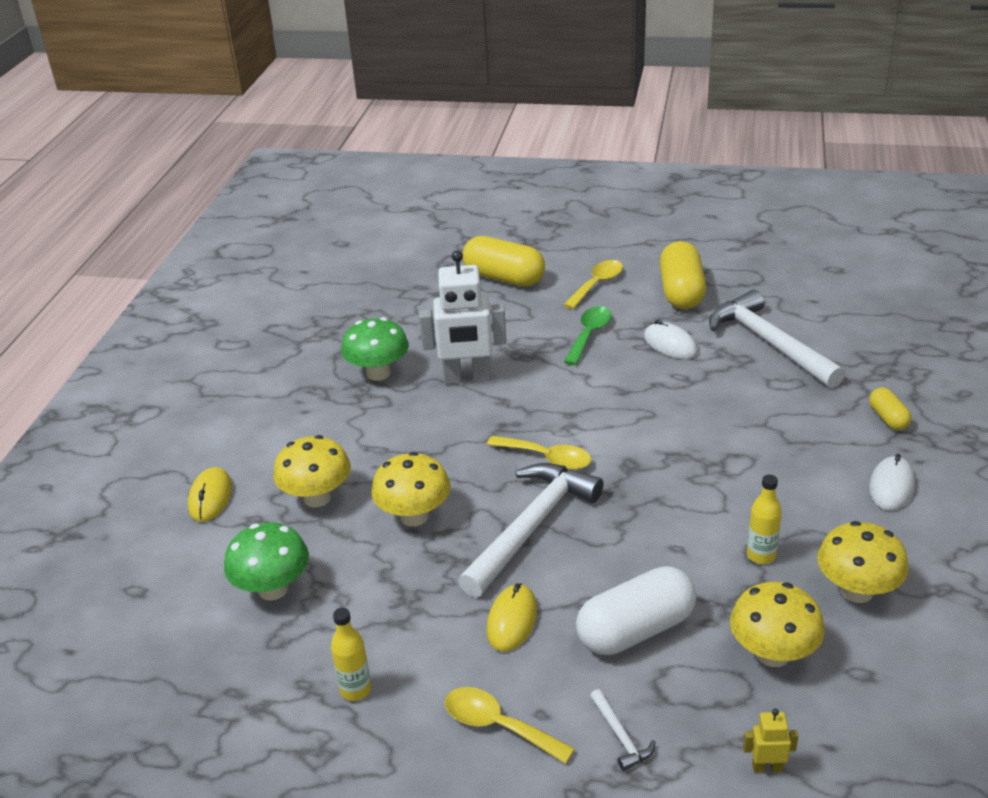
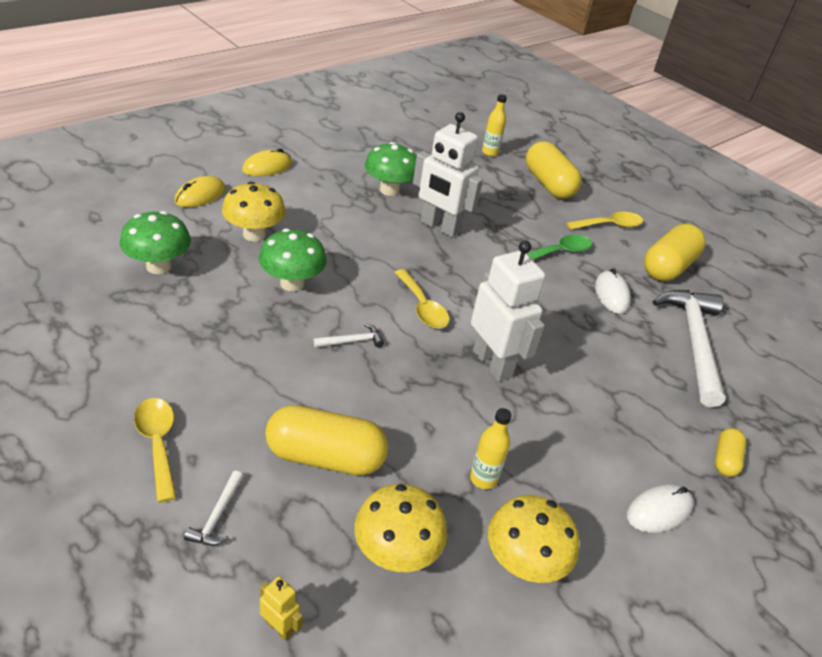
camera: 30 degrees right, 5 degrees up
(355, 690) = (116, 355): yellow bottle -> yellow bottle (490, 152)
(414, 516) = (292, 283): yellow mushroom -> green mushroom
(512, 620) = (258, 388): yellow mouse -> yellow mouse (267, 167)
(531, 527) = (352, 341): white hammer -> white hammer, size x0.41
(636, 630) = (325, 457): white capsule -> yellow capsule
(657, 464) = (492, 363): none -> white robot

